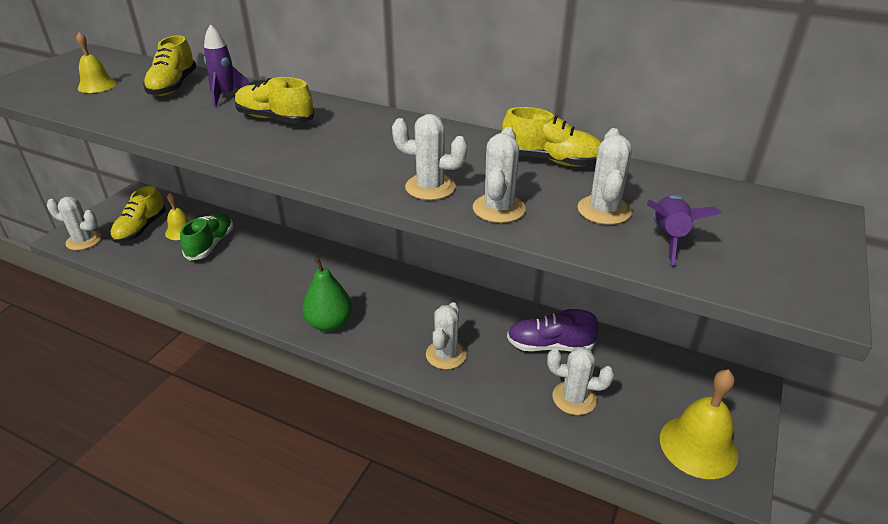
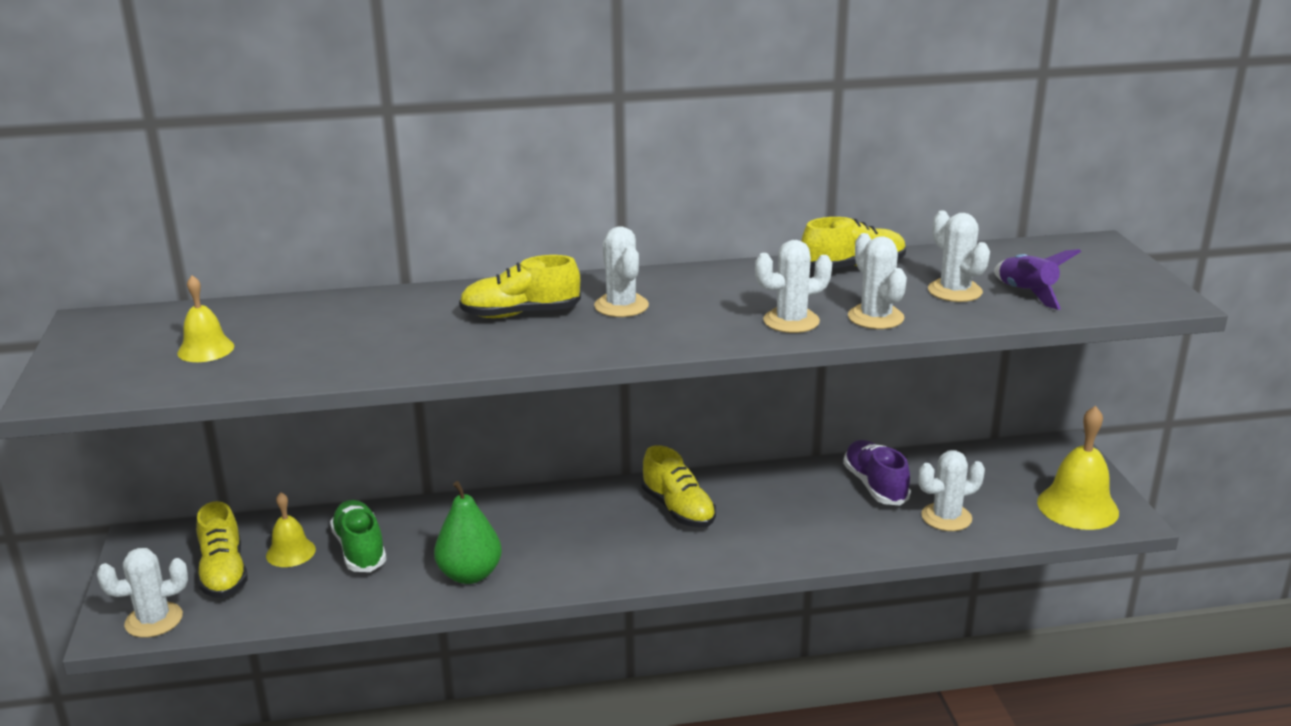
camera: 35 degrees left, 10 degrees down
(173, 86) = (317, 320): yellow shoe -> yellow shoe (678, 509)
(226, 96) = (411, 310): purple rocket -> none
(329, 323) = (633, 562): green pear -> green pear (470, 574)
(446, 355) = (791, 535): white cactus -> white cactus (621, 306)
(550, 346) = (875, 486): purple shoe -> purple shoe turned 105 degrees clockwise

